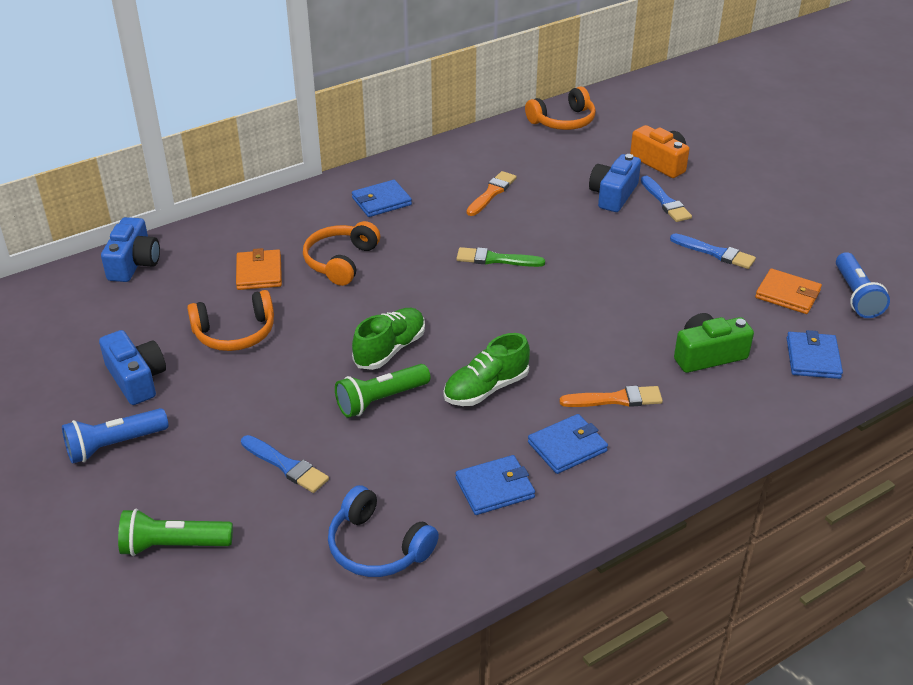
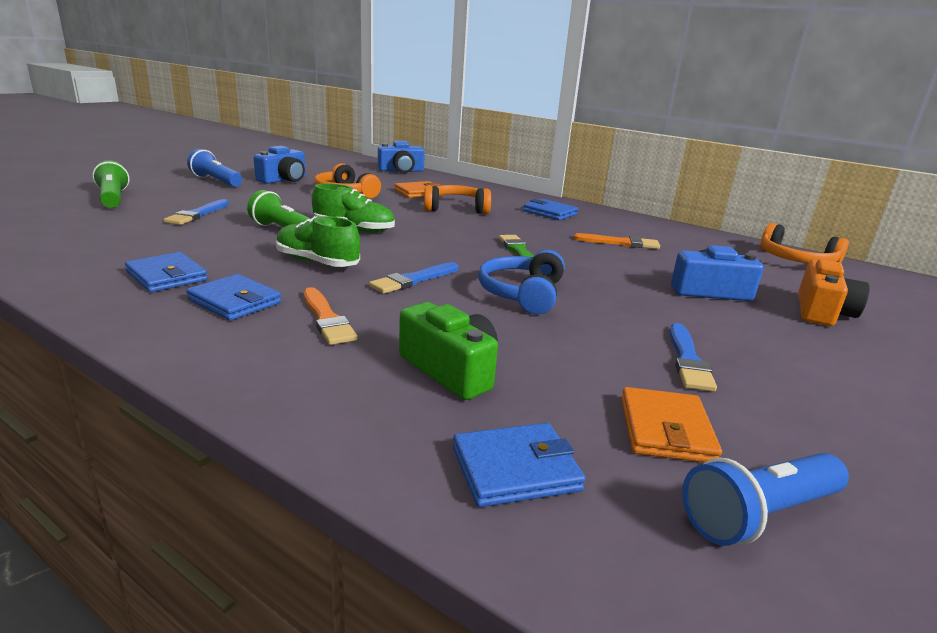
camera: 65 degrees right, 15 degrees down
(378, 547) = (93, 244): blue headphones -> blue headphones (522, 294)
(665, 202) = (746, 320): blue brush -> blue brush (413, 280)

